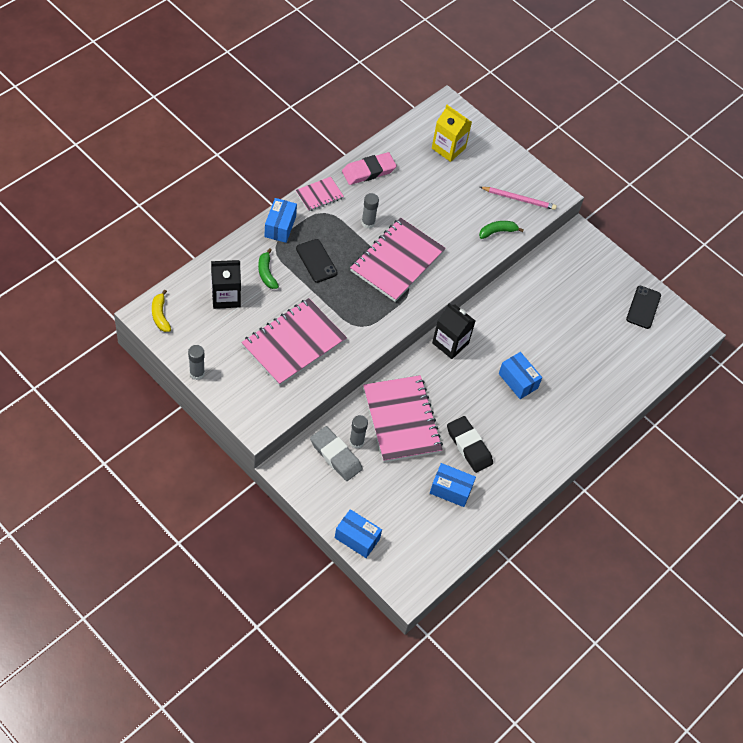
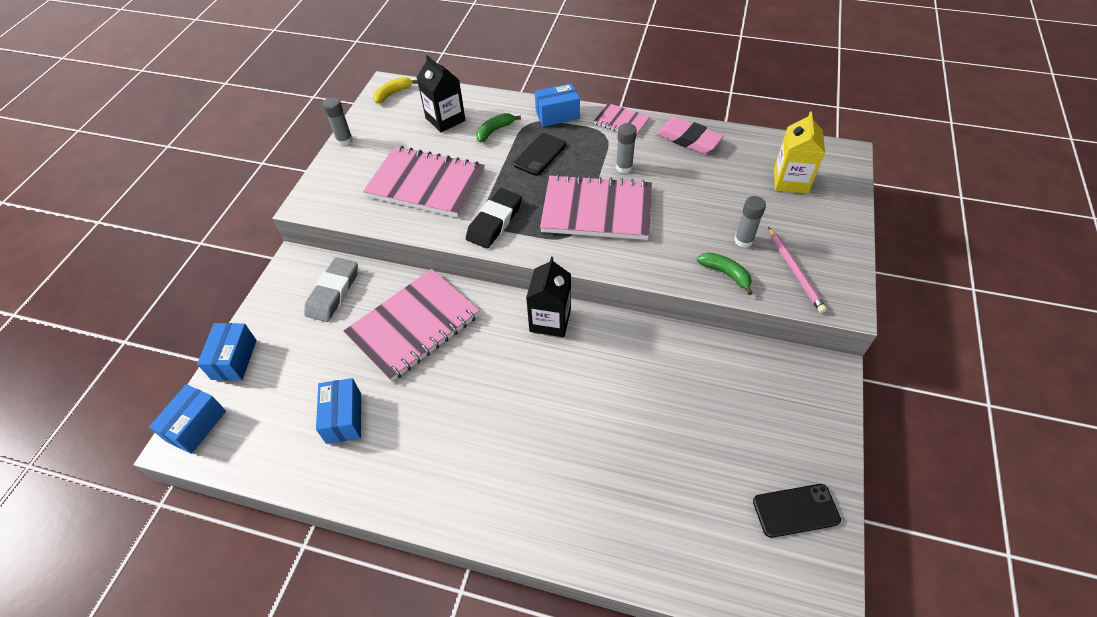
camera: 70 degrees right, 5 degrees down
(356, 442) = (361, 301): grey glue stick -> grey glue stick (743, 240)
(469, 446) = (418, 407): black eraser -> black eraser (494, 222)
(518, 381) = (549, 413): blue box -> blue box (196, 426)

